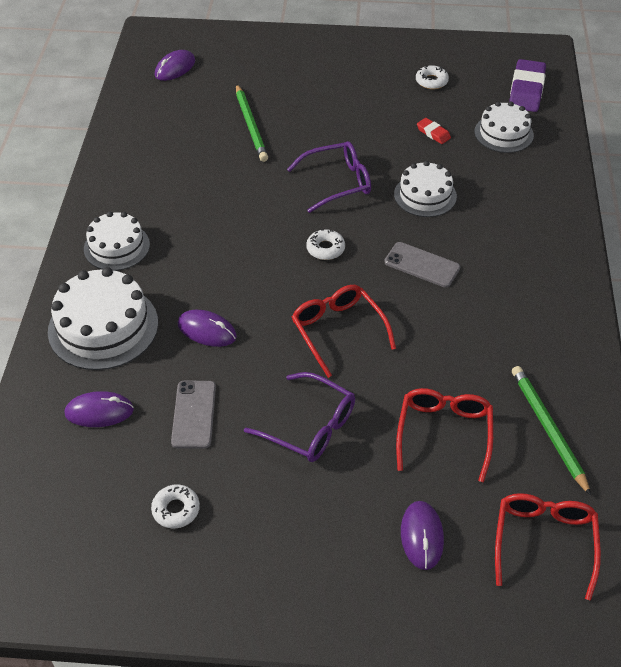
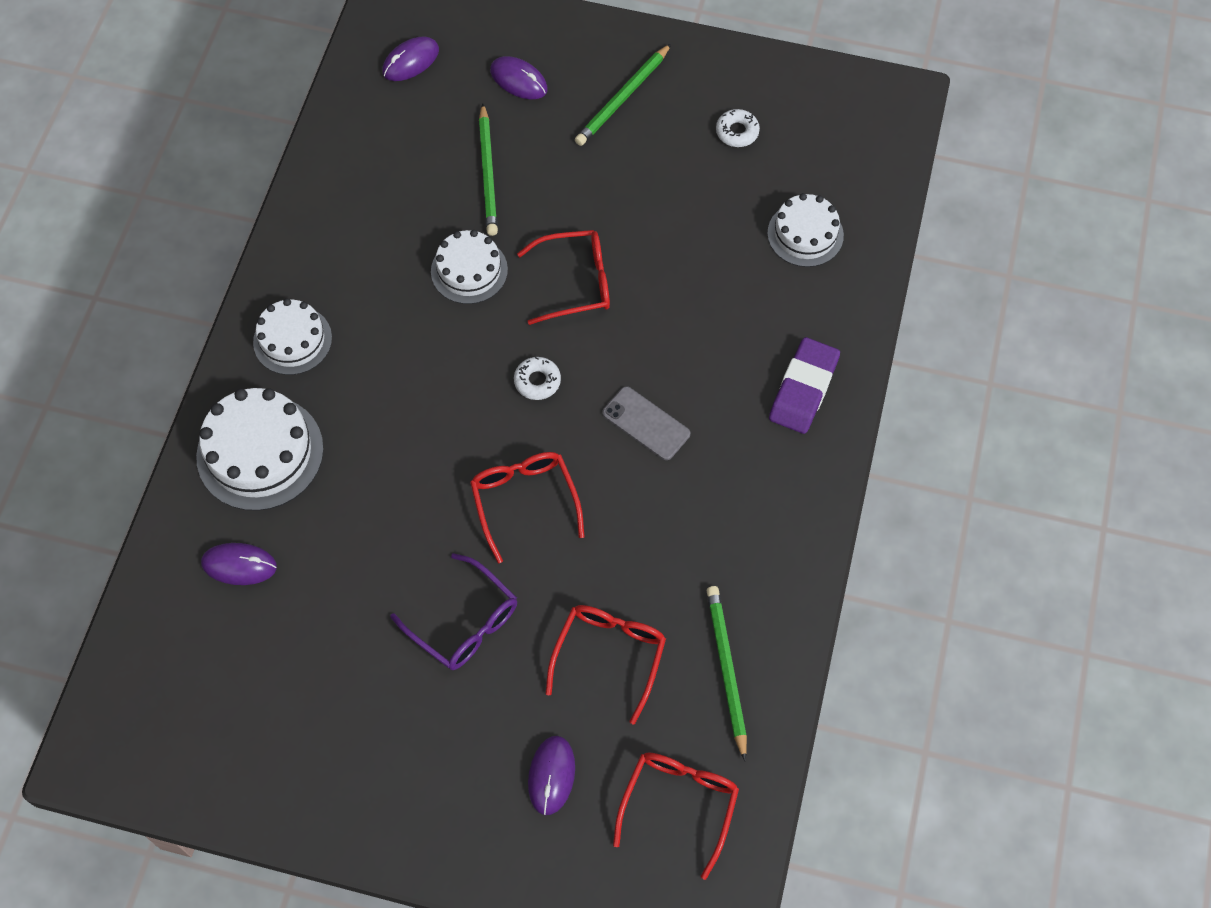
camera: 10 degrees right, 15 degrees up
(176, 509) = (301, 700): white donut -> none
(194, 414) = (341, 585): grey phone -> none
(207, 330) = (375, 476): purple mouse -> purple mouse (519, 80)
(337, 183) = (575, 282): purple glasses -> red glasses
(341, 71) = (623, 98): none -> green pencil
(425, 195) = (678, 319): white cake -> white cake (469, 270)
(433, 133) = (715, 220): red eraser -> none
(526, 90) = (857, 165): purple eraser -> purple eraser (803, 389)

